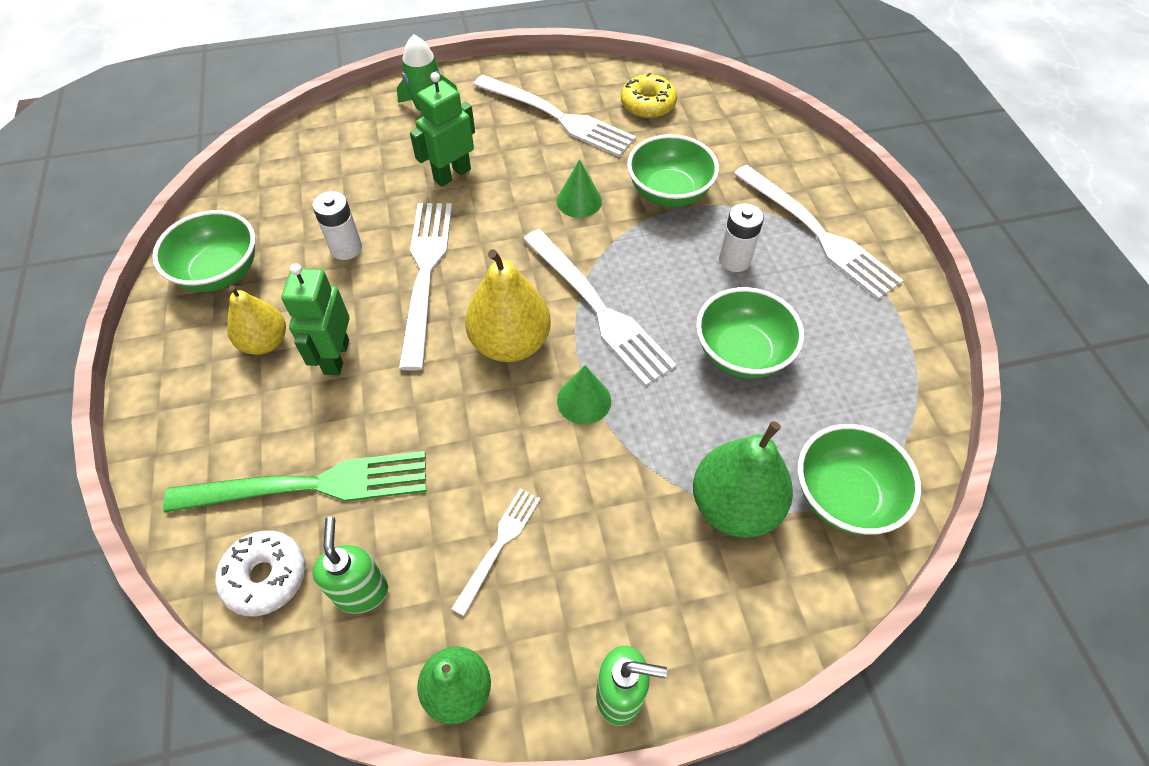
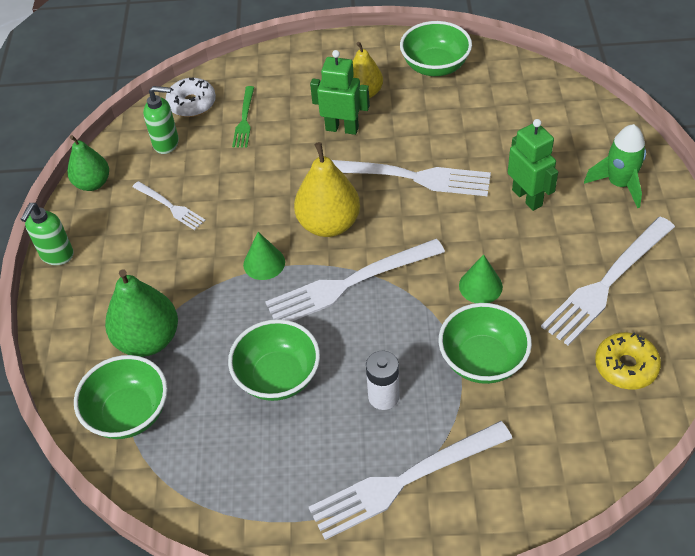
camera: 105 degrees right, 5 degrees down
(311, 485) = (244, 120): green fork -> green fork, size x0.53
(346, 248) = (447, 131): white battery -> none

